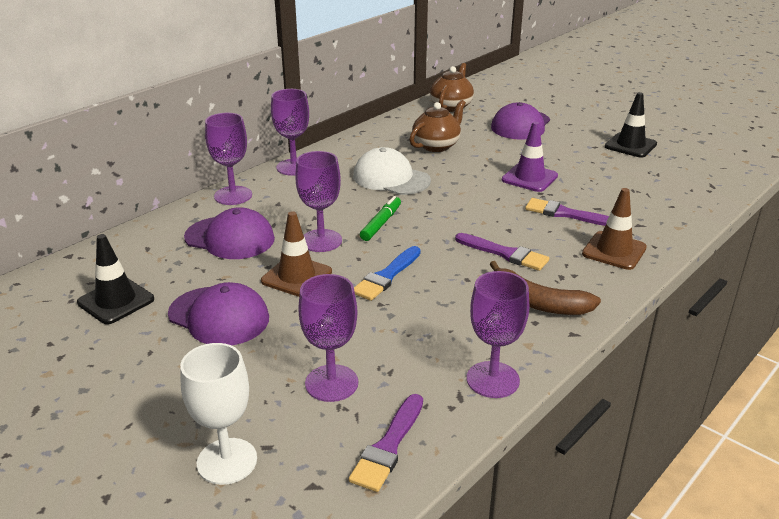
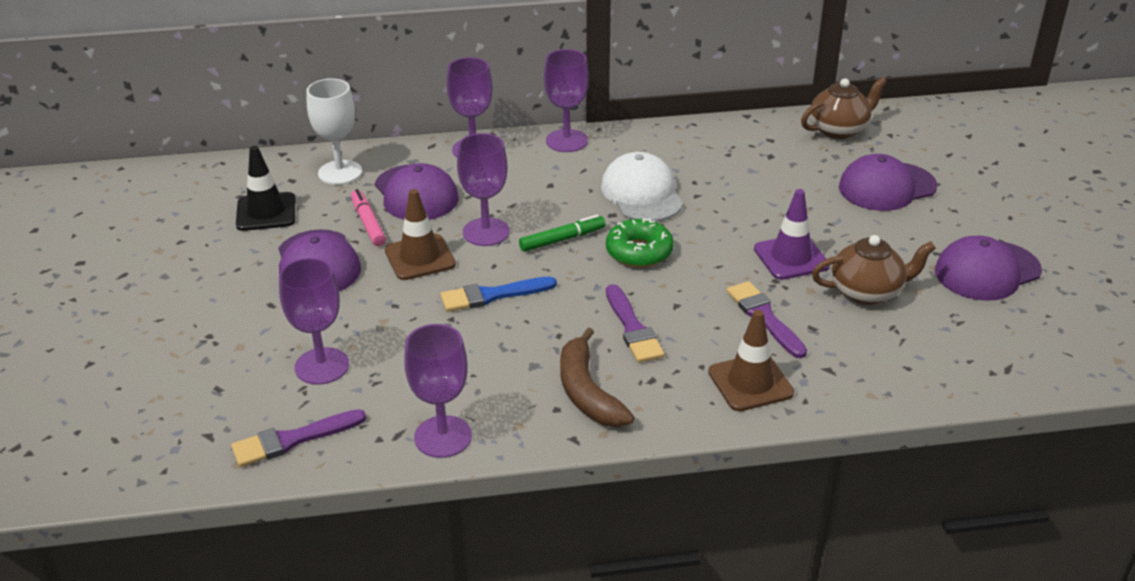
camera: 40 degrees right, 5 degrees up
(220, 272) = (368, 223): none -> pink marker
(227, 461) = (181, 383): white goblet -> white goblet (340, 172)
(436, 145) = (746, 174): brown teapot -> brown teapot (867, 292)
(440, 210) = (639, 252): none -> green donut
(630, 145) = (987, 271): black traffic cone -> purple cap

